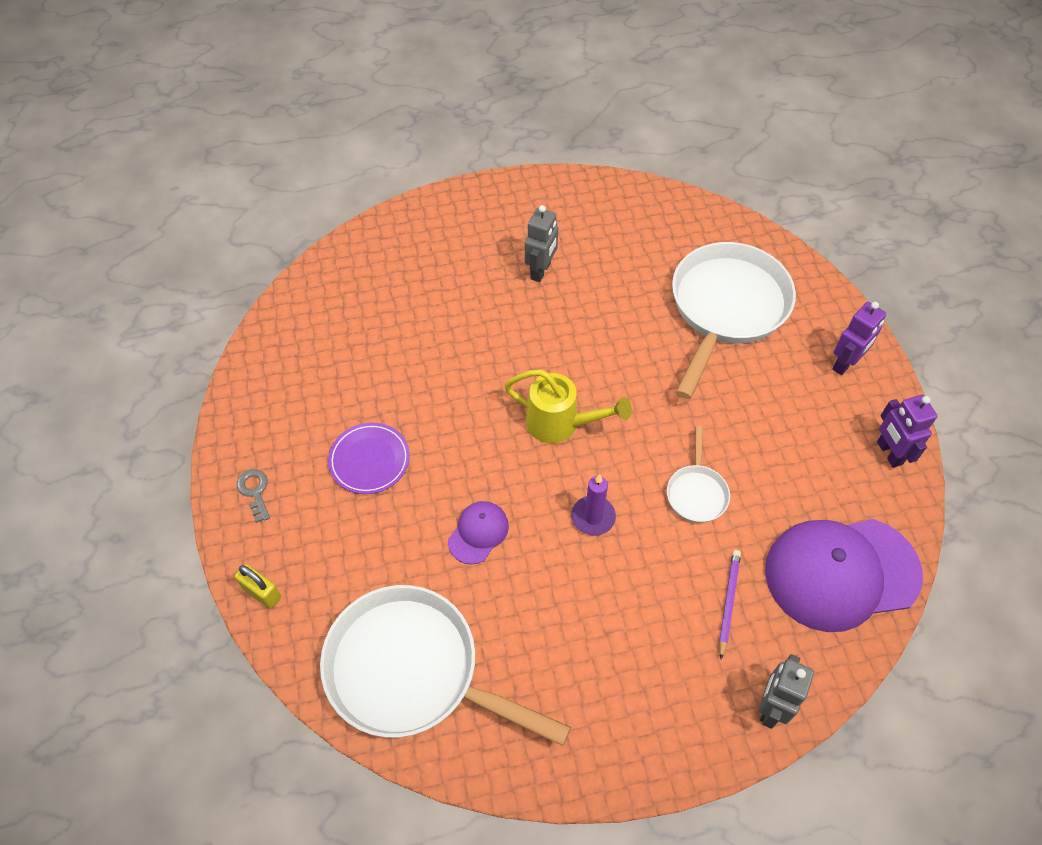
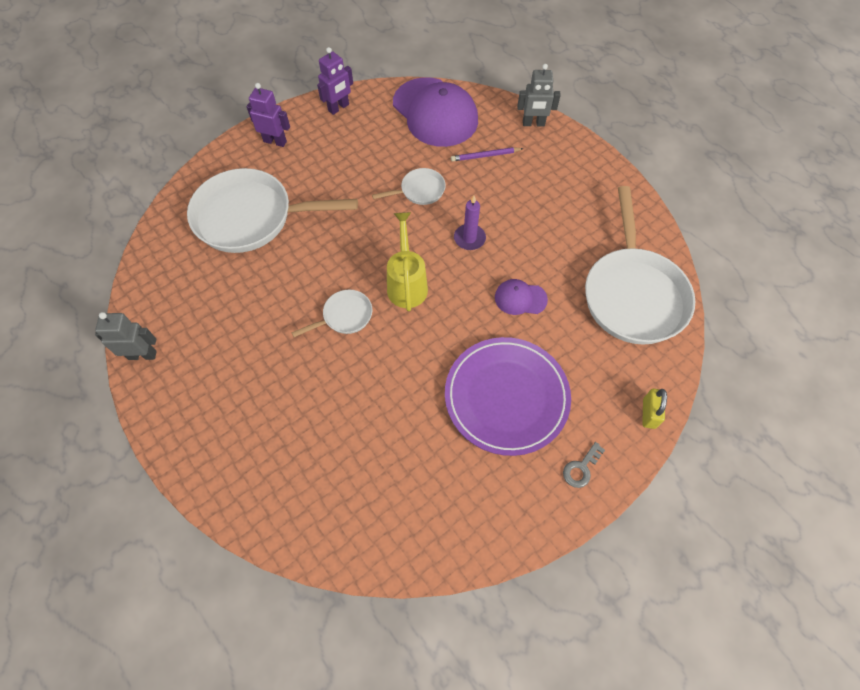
camera: 115 degrees left, 5 degrees up
(369, 460) = (506, 397): purple plate -> purple plate, size x1.80
(541, 271) = (259, 355): grey robot -> grey robot (142, 355)
(548, 352) = (344, 316): none -> white pan

